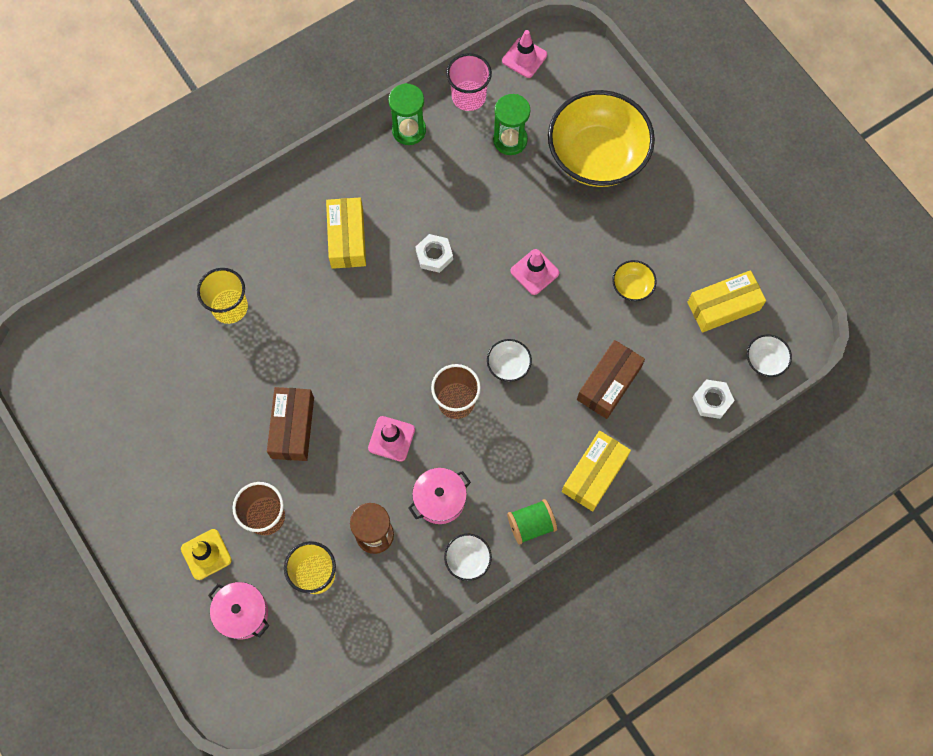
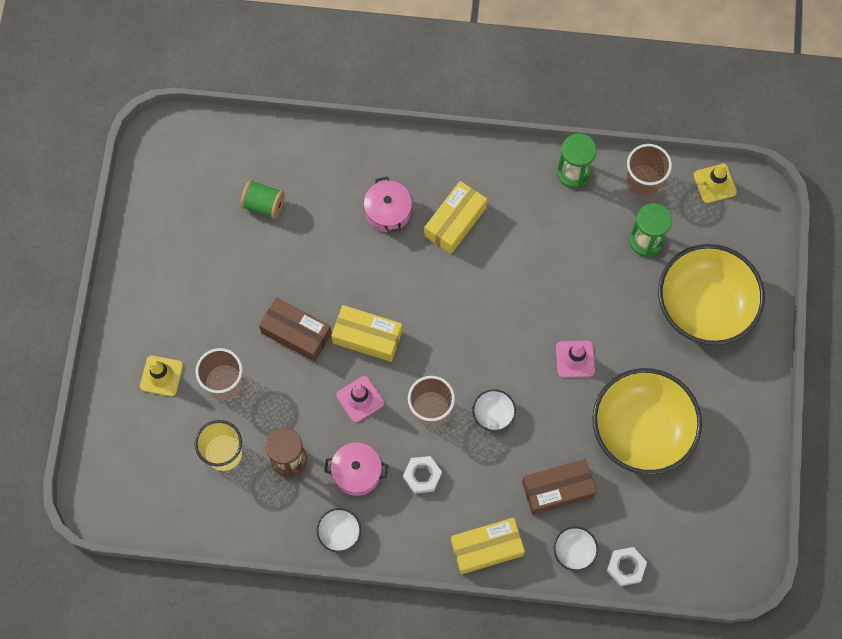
camera: 40 degrees right, 0 degrees up
(230, 307) = (326, 207): yellow cup -> none
(242, 613) = (151, 438): pink pot -> pink pot (388, 212)
(292, 427) = (296, 333): brown box -> brown box turned 75 degrees clockwise
(434, 255) = (509, 286): white nut -> white nut (422, 475)
(468, 97) = (643, 181): pink cup -> brown cup
(524, 58) = (715, 183): pink traffic cone -> yellow traffic cone
(531, 524) = (407, 546): green spool -> green spool (264, 205)
(632, 286) = (641, 430): yellow bowl -> yellow bowl, size x2.47
(723, 306) = (700, 502): yellow box -> yellow box (367, 337)
(765, 360) = (696, 571): white bowl -> white bowl (574, 551)

